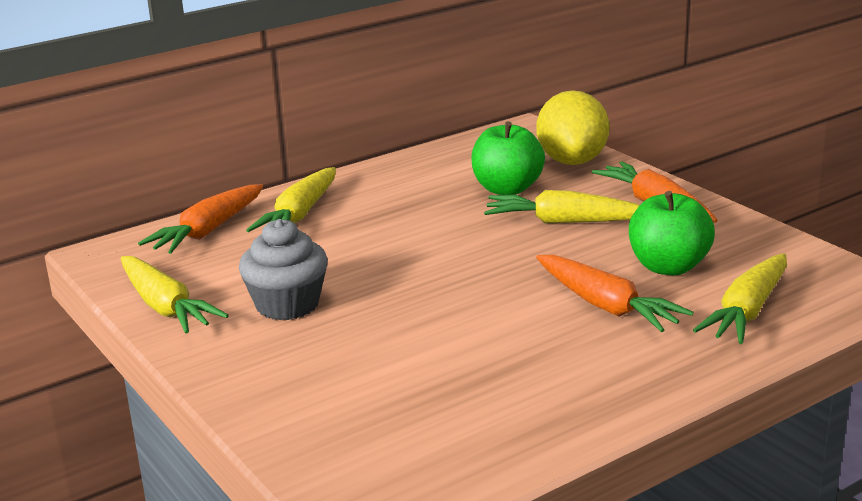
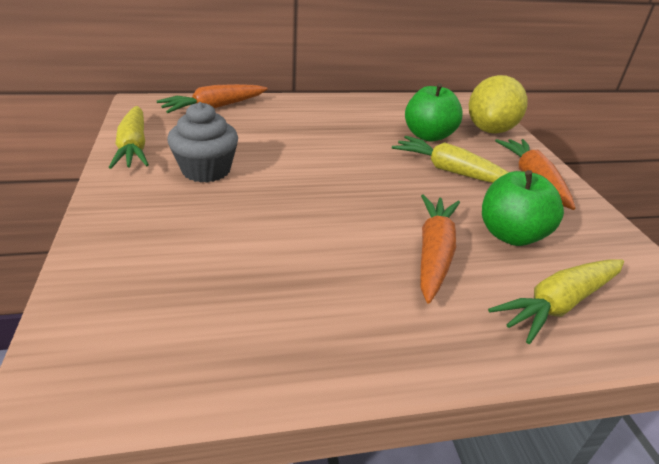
camera: 20 degrees right, 10 degrees up
(299, 215) = (278, 113): yellow carrot -> none
(606, 306) = (434, 253): orange carrot -> orange carrot turned 150 degrees counterclockwise

